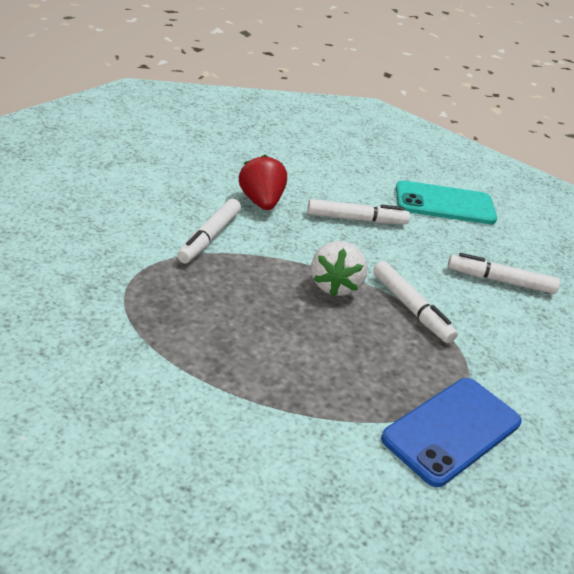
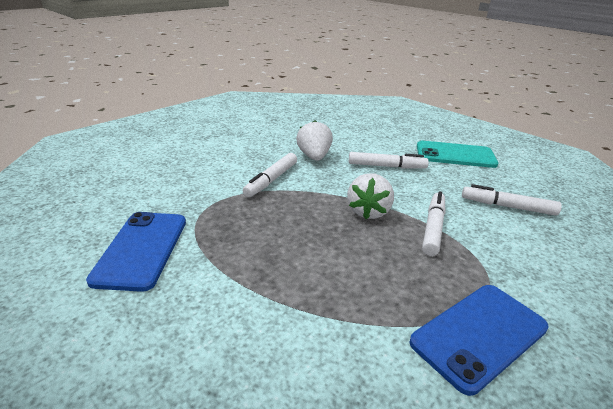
camera: 10 degrees right, 5 degrees down
(66, 333) = (141, 249): none -> blue phone
(261, 202) = (314, 157): red strawberry -> white strawberry
(411, 308) = (433, 228): white marker -> white marker turned 135 degrees counterclockwise

